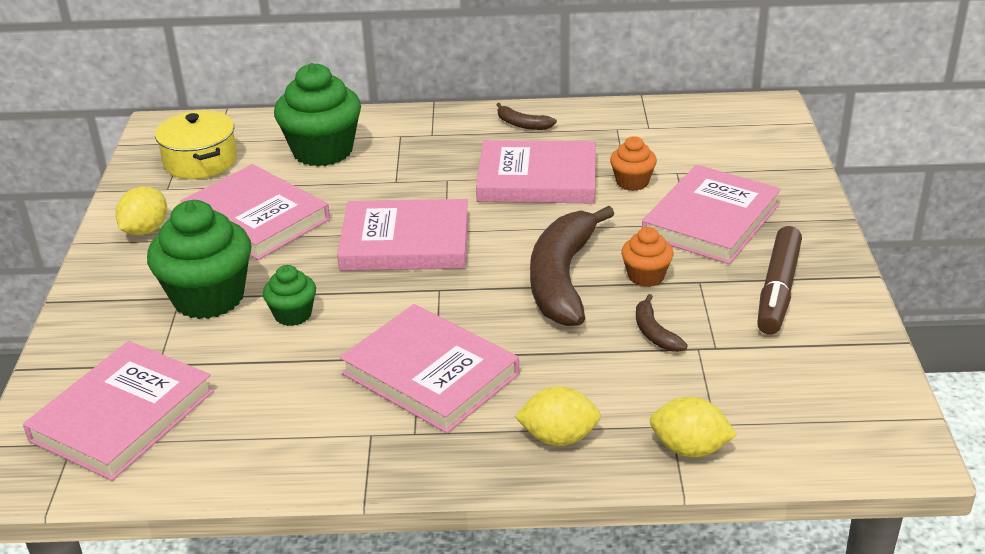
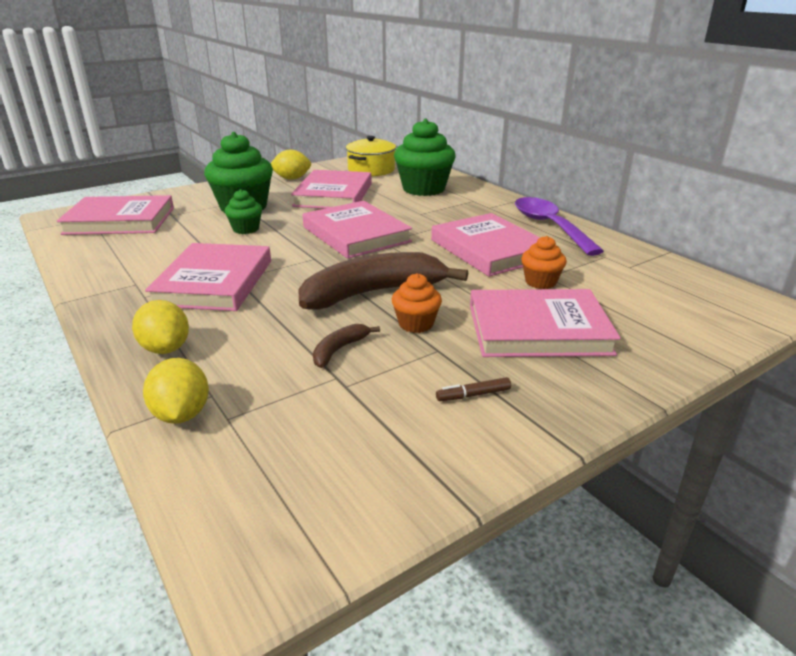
camera: 55 degrees right, 5 degrees down
(522, 124) = (549, 226): brown banana -> purple spoon
(778, 290) = (473, 395): brown marker -> brown marker, size x0.43

